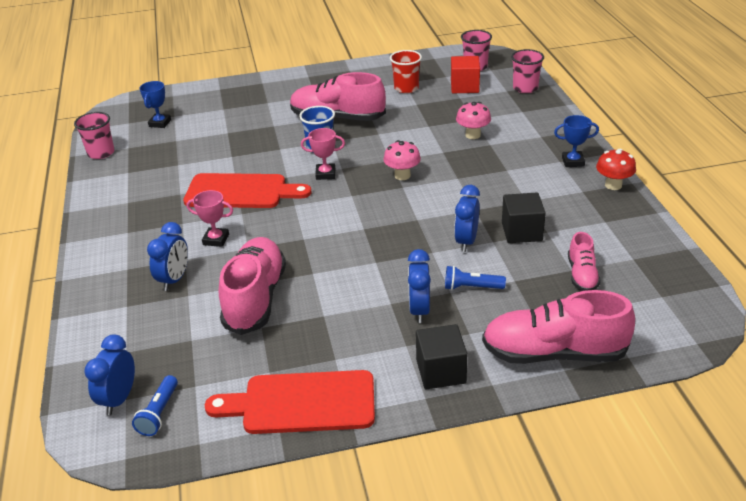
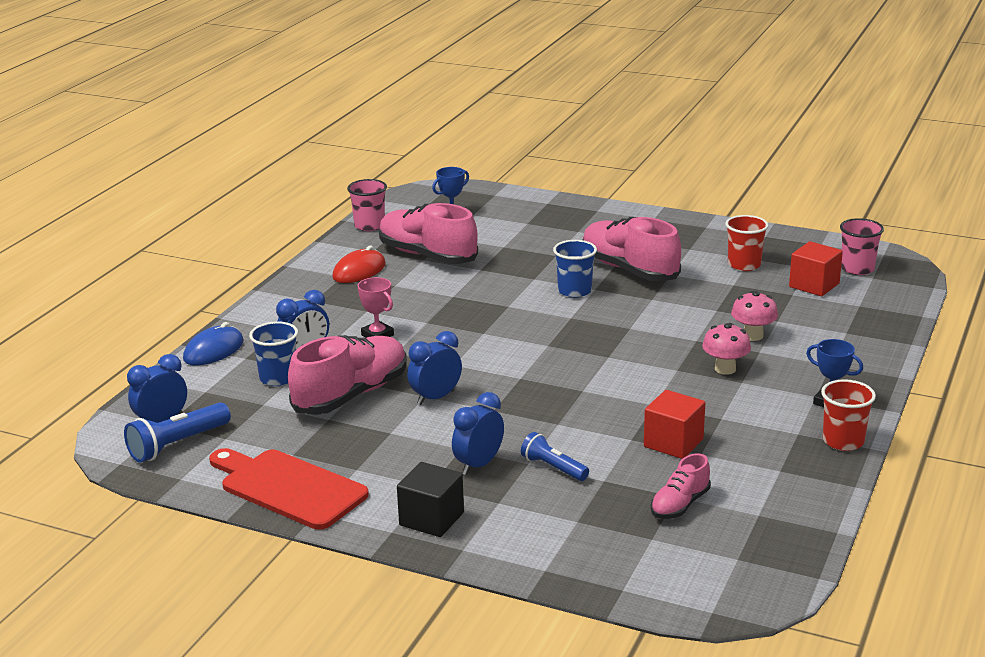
camera: 35 degrees right, 10 degrees down
(90, 312) = (213, 350): none -> blue mouse
(137, 193) = (359, 271): none -> red mouse
(159, 413) = (177, 444): blue flashlight -> blue flashlight, size x1.52
(177, 311) = (278, 378): none -> blue cup
(241, 192) = (449, 303): red cutting board -> none
(325, 174) = (547, 317): pink trophy -> none
(402, 175) = (622, 346): pink mushroom -> pink mushroom (725, 369)
(466, 241) = (604, 428): blue clock -> blue clock (435, 398)
(521, 232) = (673, 443): black cube -> red cube
(525, 88) = (886, 310): pink cup -> none
(554, 353) = (554, 553): pink shoe -> pink shoe (427, 255)
(613, 185) = (843, 441): red mushroom -> red cup

